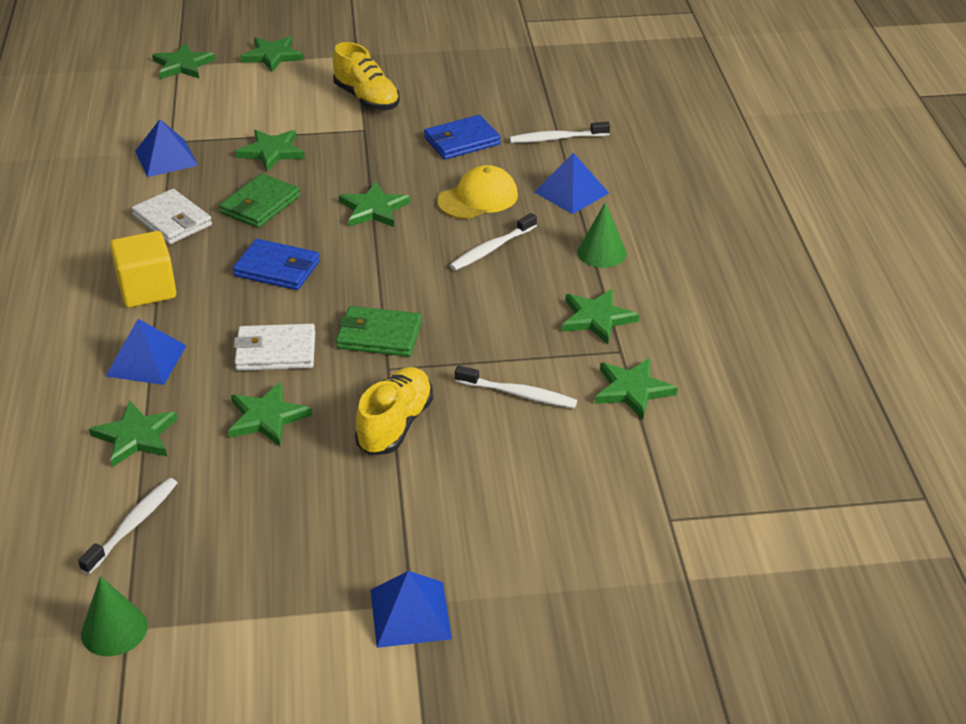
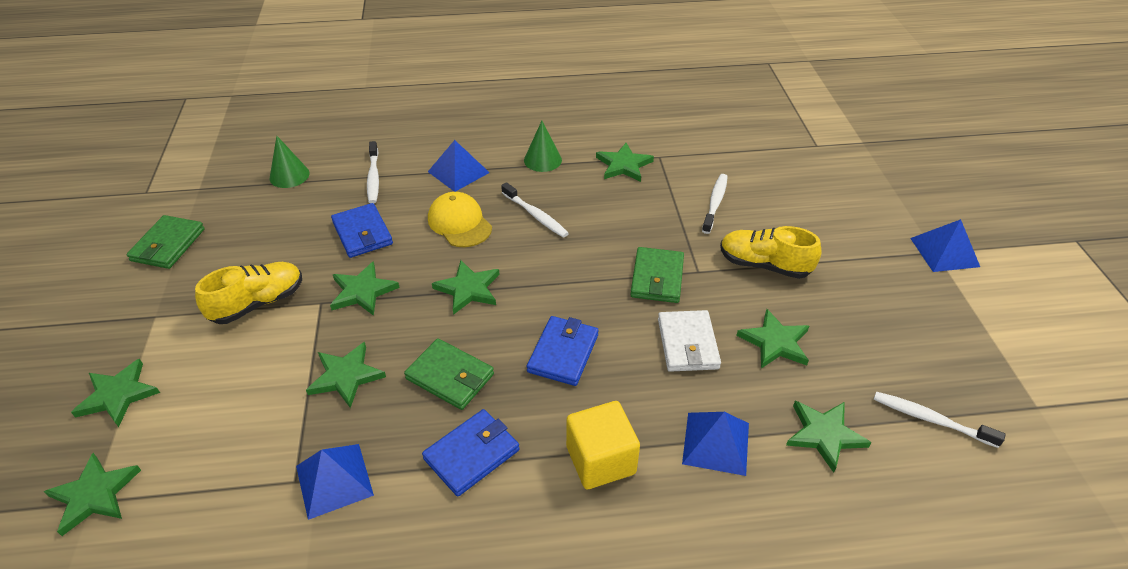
camera: 90 degrees left, 5 degrees up
(114, 629) = (1042, 415): green cone -> green cone (289, 175)
(172, 220) = (471, 454): white wallet -> blue wallet
(447, 45) = (168, 245): none -> green wallet
(632, 390) = (700, 153): green star -> green star (362, 291)

